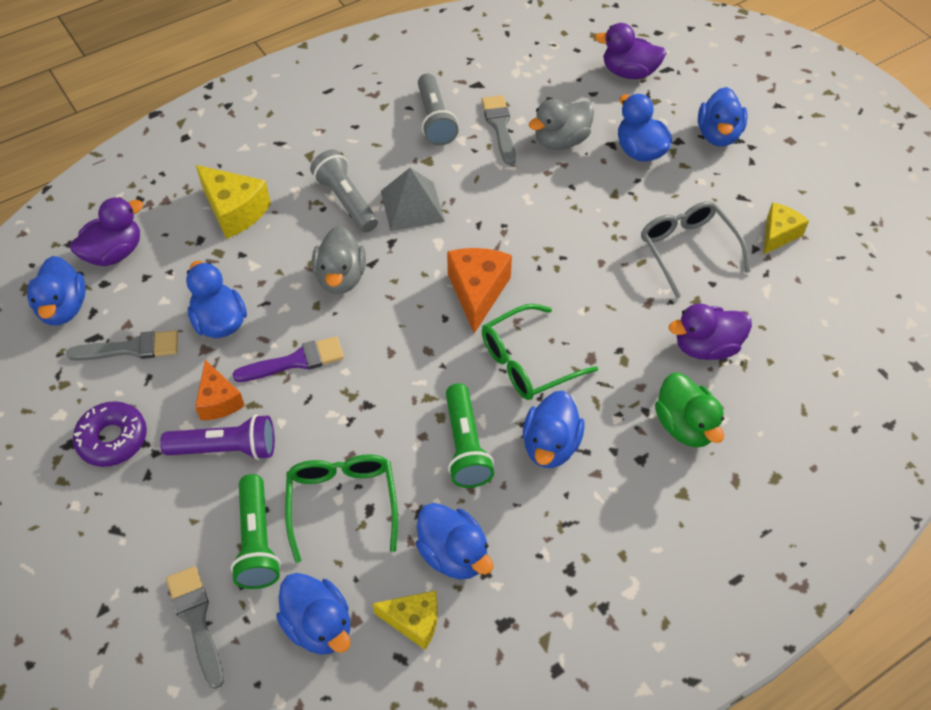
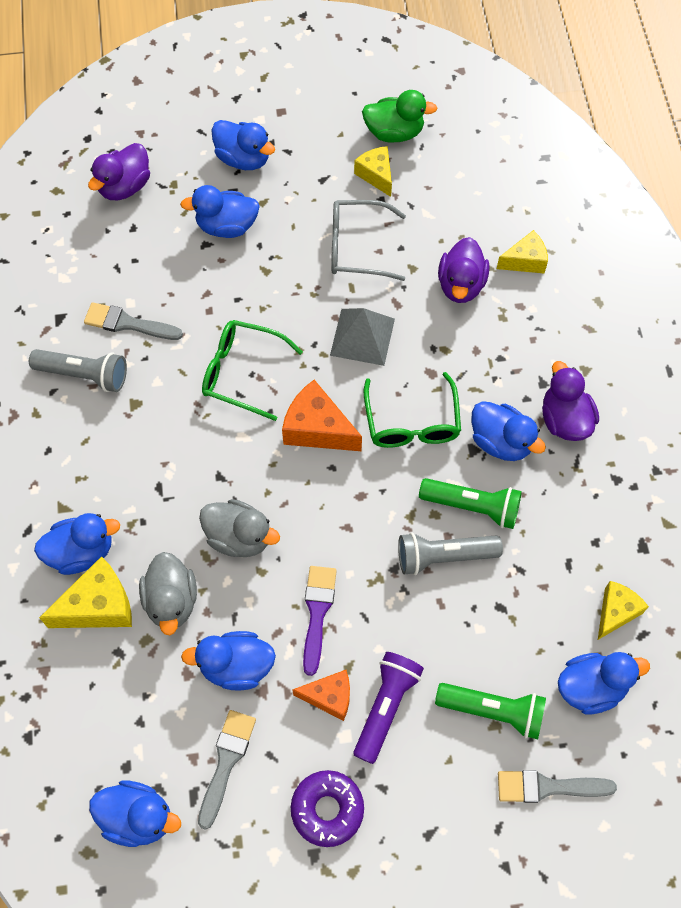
camera: 65 degrees left, 10 degrees up
(114, 253) = (89, 744): purple duck -> purple duck (565, 419)
(342, 503) = (485, 627): green glasses -> green glasses (242, 373)
(346, 201) = (145, 496): grey flashlight -> grey flashlight (444, 556)
(412, 206) = (185, 440): grey pyramid -> grey pyramid (362, 336)
(453, 554) = (569, 558): blue duck -> blue duck (81, 552)
(561, 141) = (177, 282): grey duck -> grey duck (171, 601)
(685, 426) = (527, 337): green duck -> green duck (394, 132)
(775, 392) = (525, 261): none -> yellow cheese

